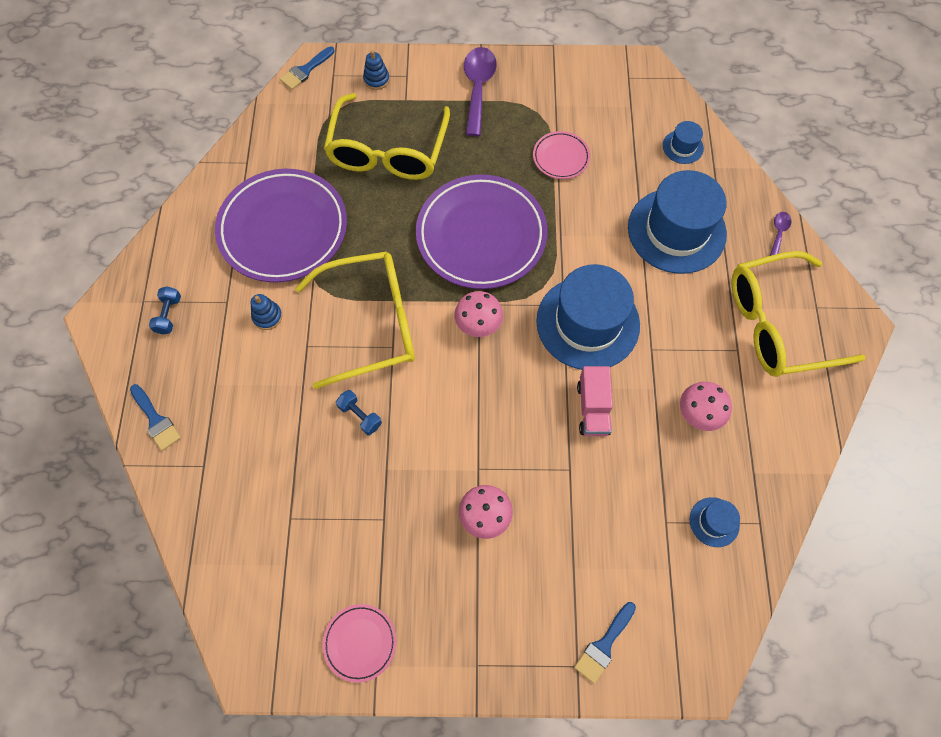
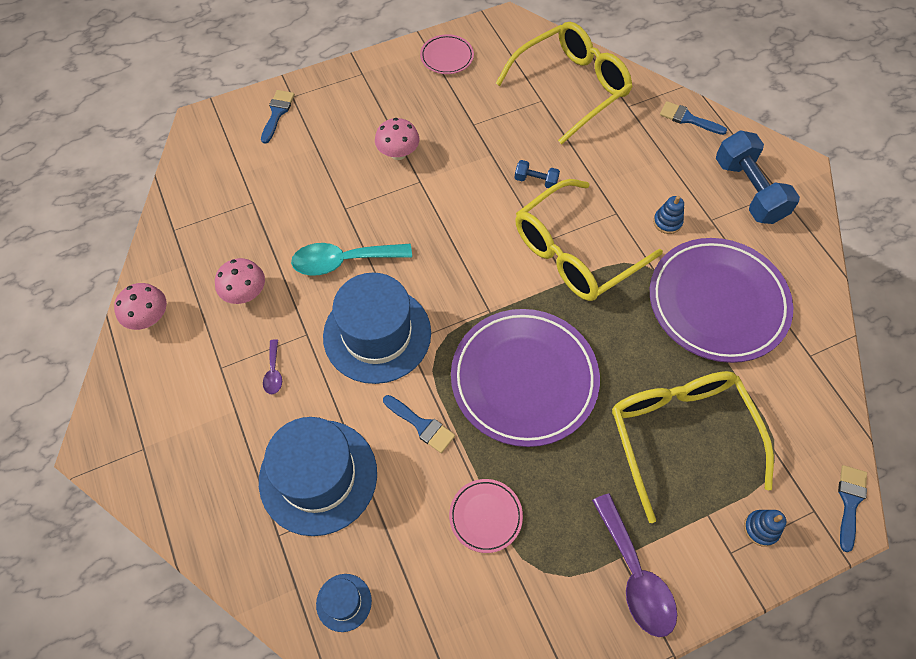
camera: 155 degrees right, 5 degrees down
(169, 315) = (748, 190): blue dumbbell -> blue dumbbell, size x2.14
(478, 324) = (479, 291): pink mushroom -> pink mushroom (149, 318)
(580, 234) = (422, 425): none -> blue brush
(593, 408) = (343, 261): pink truck -> turquoise spoon
(714, 522) = (212, 216): blue hat -> none
(777, 324) = (184, 411): yellow glasses -> yellow glasses (571, 87)
(778, 233) = (199, 526): purple spoon -> purple spoon (273, 372)

